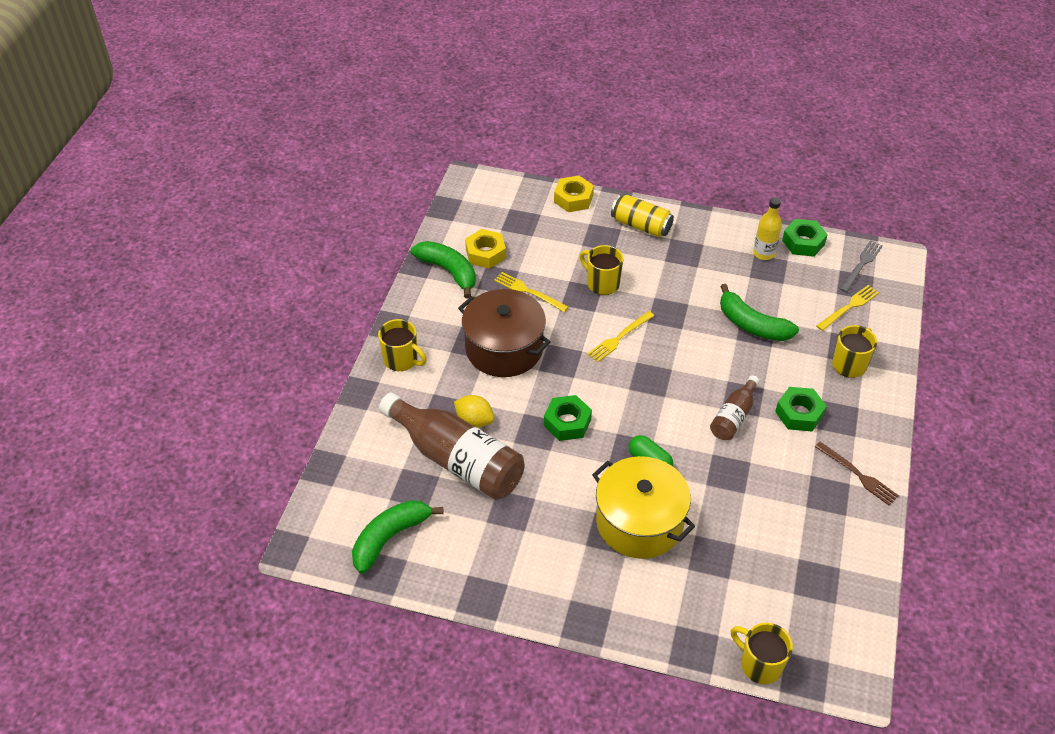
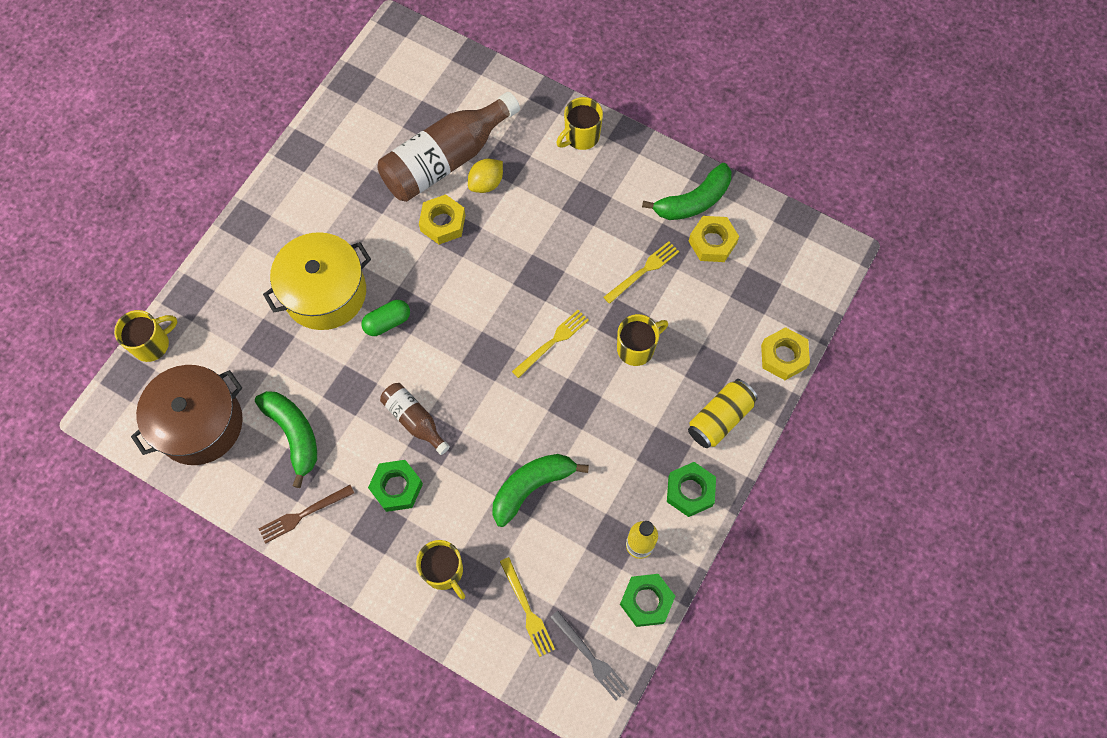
camera: 105 degrees right, 20 degrees up
(390, 538) = (382, 94): green banana -> green banana (294, 434)
(504, 348) = (569, 229): brown pot -> brown pot (199, 423)
(529, 445) = (443, 223): none -> yellow nut
(567, 422) = (458, 262): green nut -> green nut (690, 491)
(619, 338) = (552, 342): yellow fork -> yellow fork turned 75 degrees clockwise

